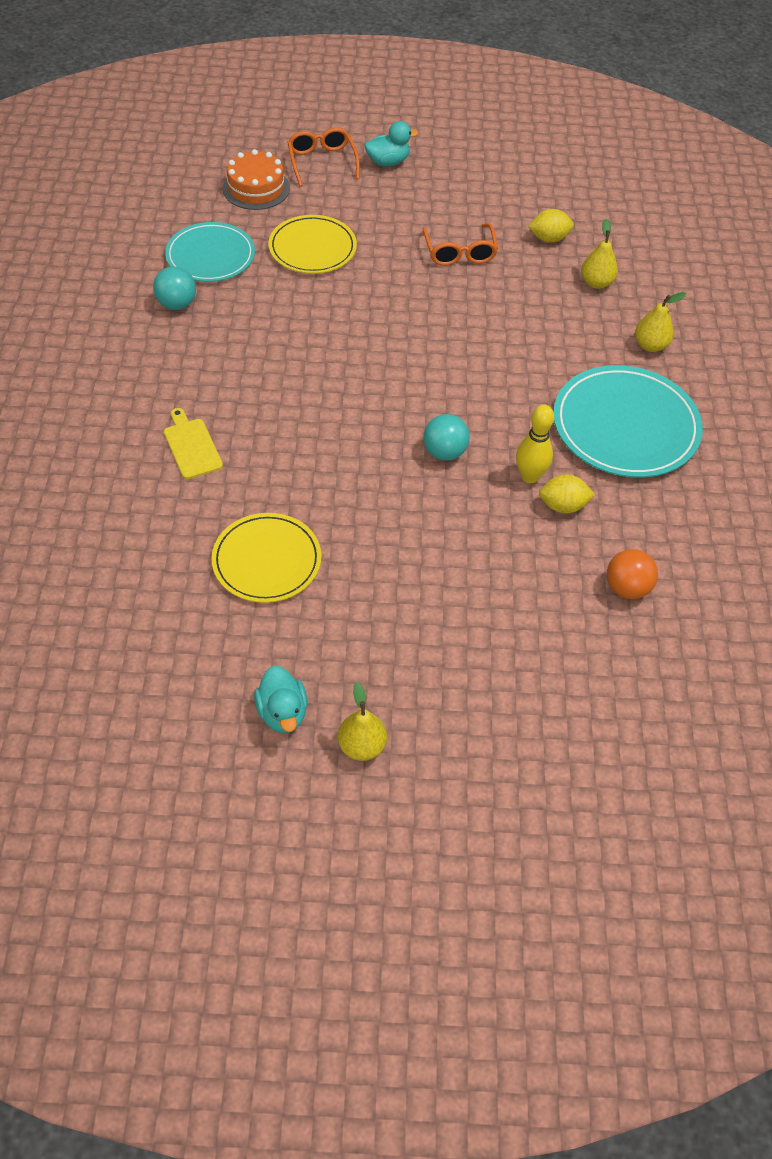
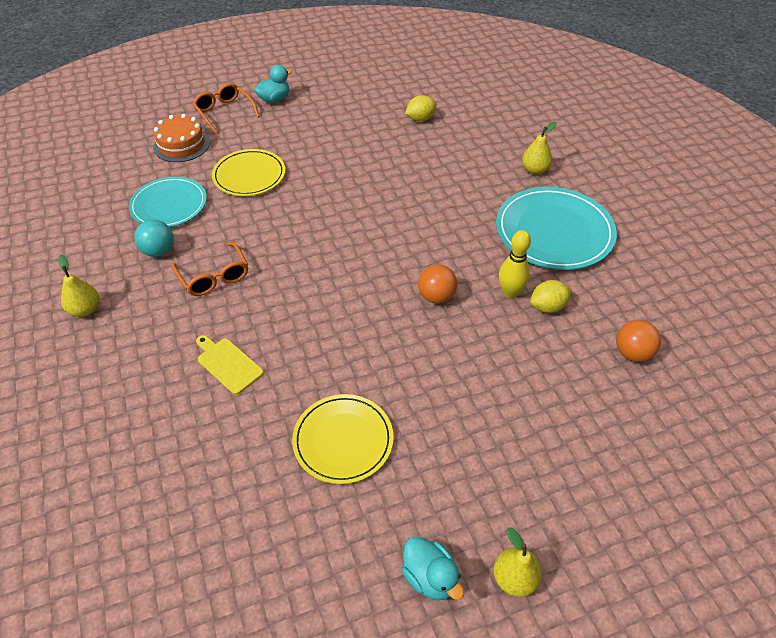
camera: 20 degrees left, 5 degrees down
(444, 452) = (436, 296): turquoise ball -> orange ball
(459, 253) = (363, 146): orange glasses -> orange glasses (214, 277)
(596, 283) = (471, 139): yellow pear -> yellow pear (85, 309)

